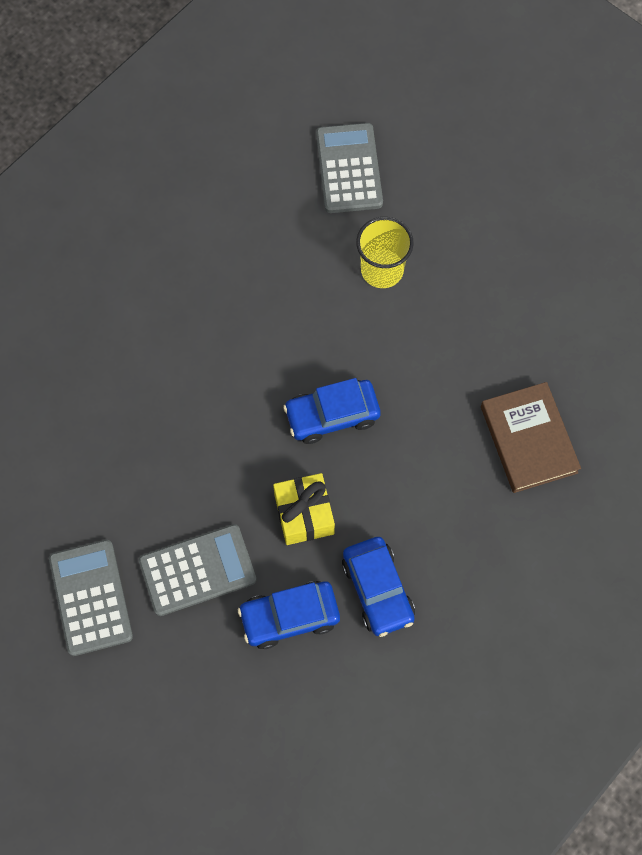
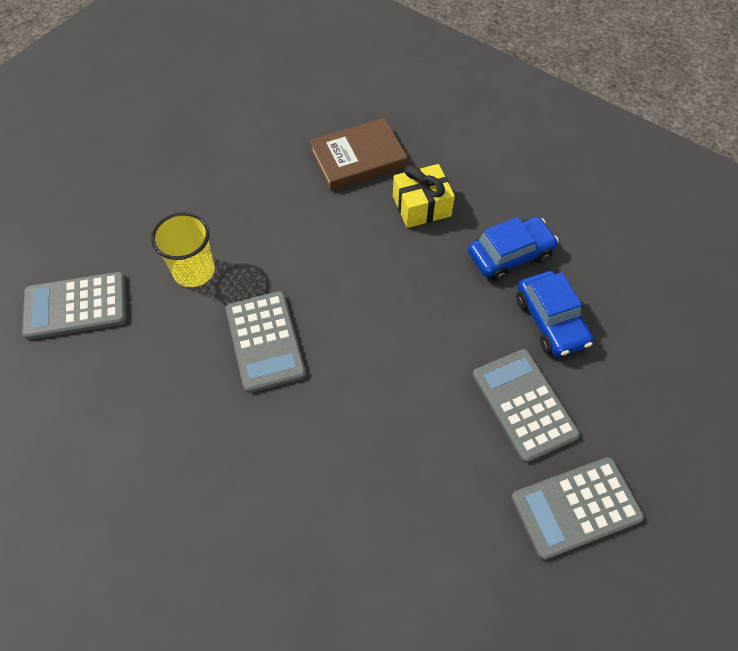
camera: 95 degrees left, 10 degrees down
(293, 335) = (265, 341): none -> grey calculator
(304, 514) = (450, 317): yellow gift -> yellow gift (421, 206)
(332, 415) = (348, 301): blue car -> none

